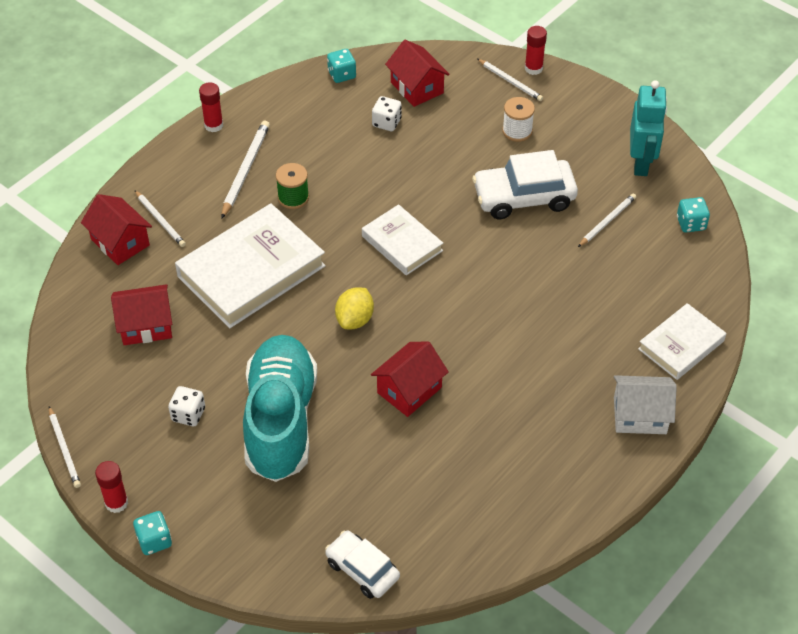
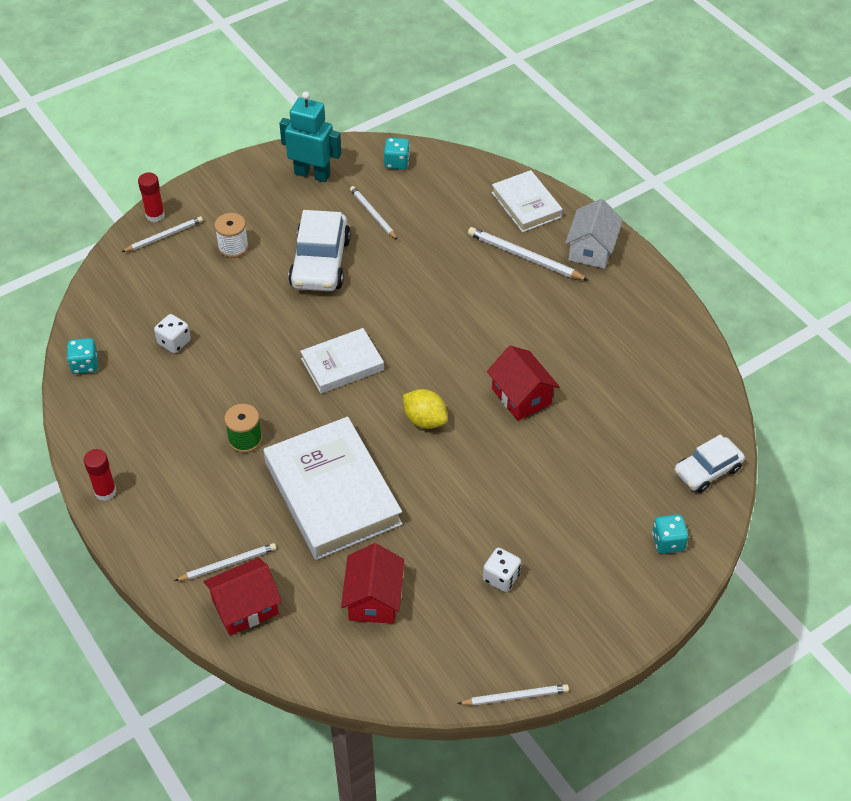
camera: 75 degrees left, 0 degrees up
(116, 503) = (594, 656): red glue stick -> none
(154, 540) = (645, 629): turquoise dice -> turquoise dice (668, 542)
(245, 170) = (187, 474): white pencil -> white pencil (524, 257)
(281, 420) = (529, 501): turquoise shoe -> none
(417, 87) = (136, 308): red house -> none

